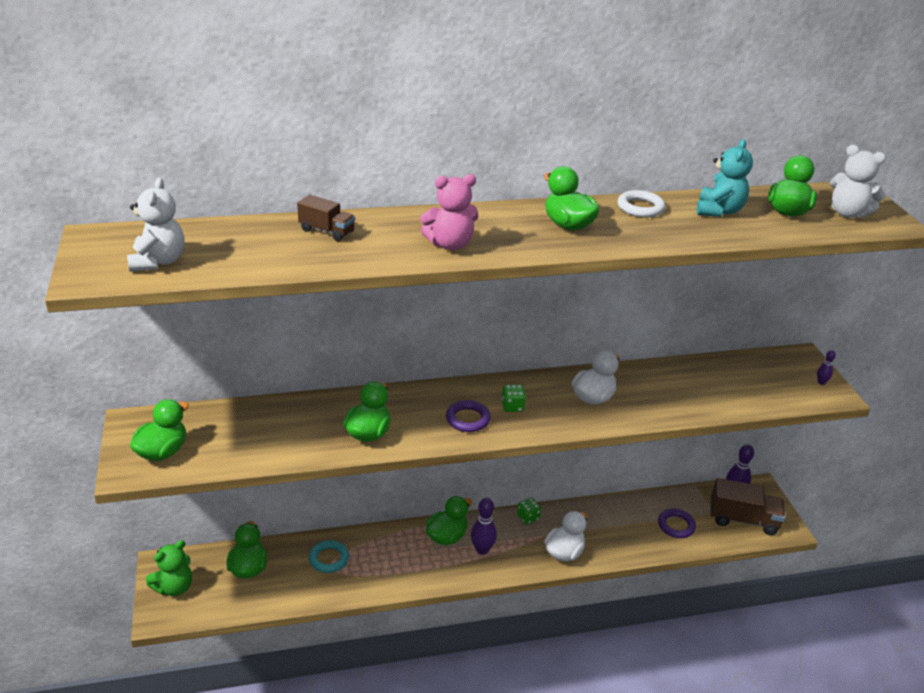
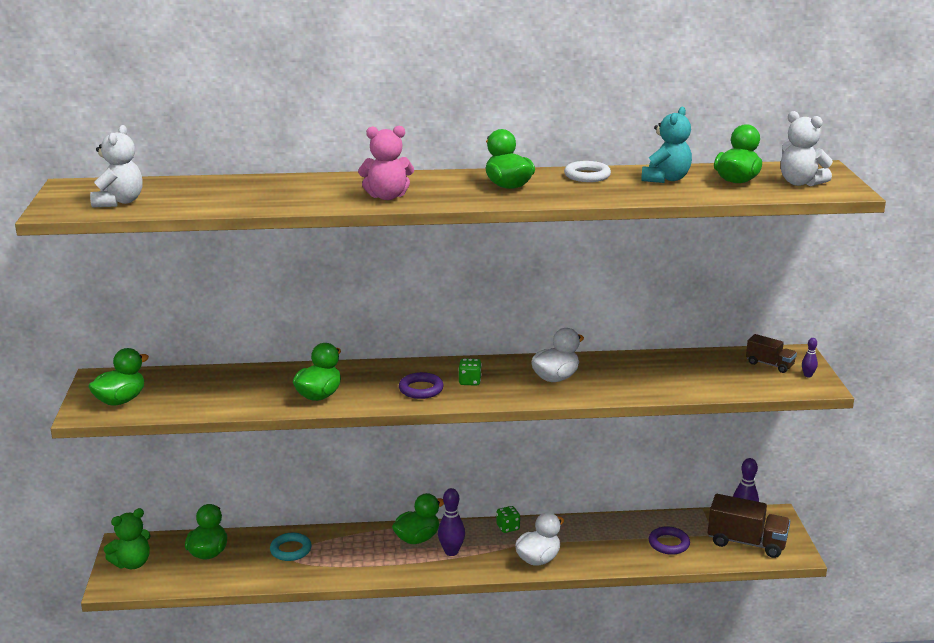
camera: 10 degrees right, 10 degrees down
(327, 231) = (277, 186): brown truck -> brown truck (769, 364)

